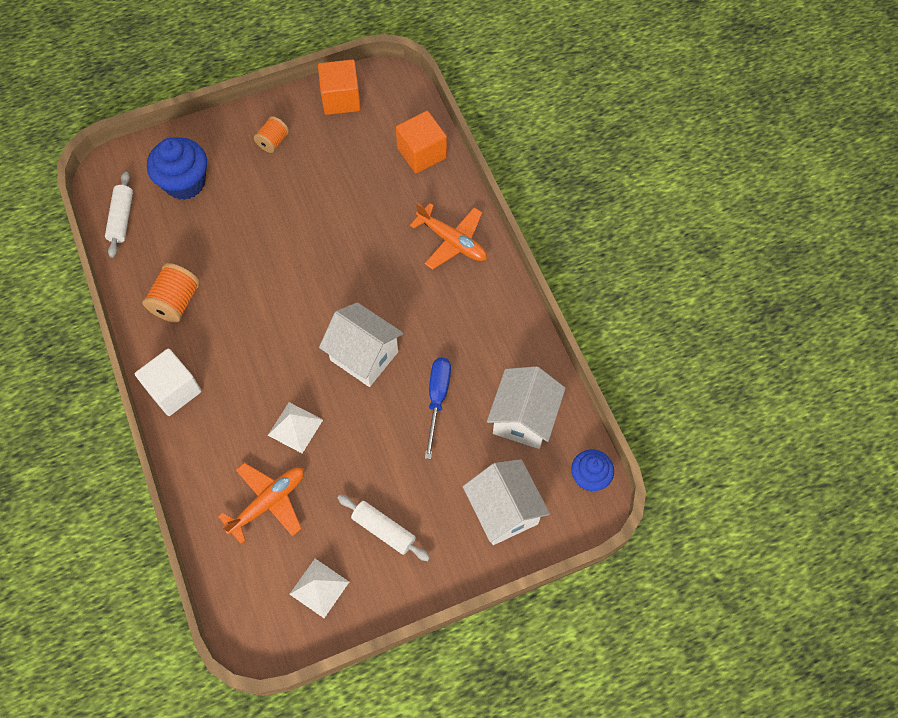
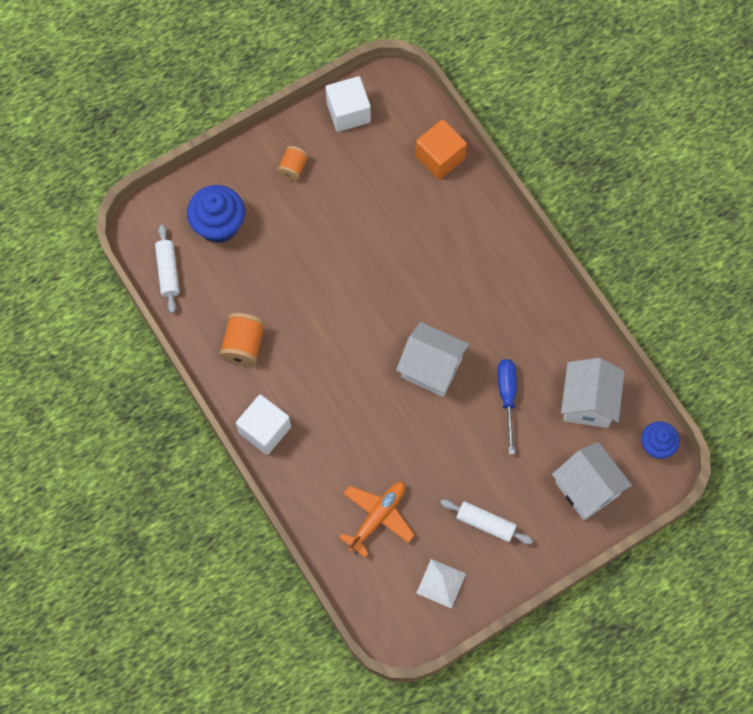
camera: 10 degrees left, 5 degrees up
(295, 427) = (385, 445): white pyramid -> none
(341, 99) = (348, 112): orange cube -> white cube
(452, 241) = (488, 243): orange plane -> none

